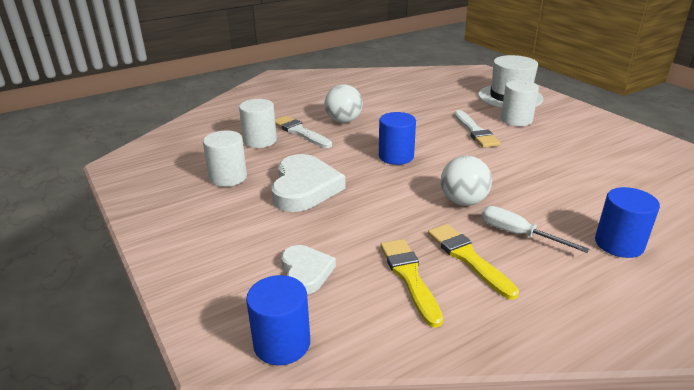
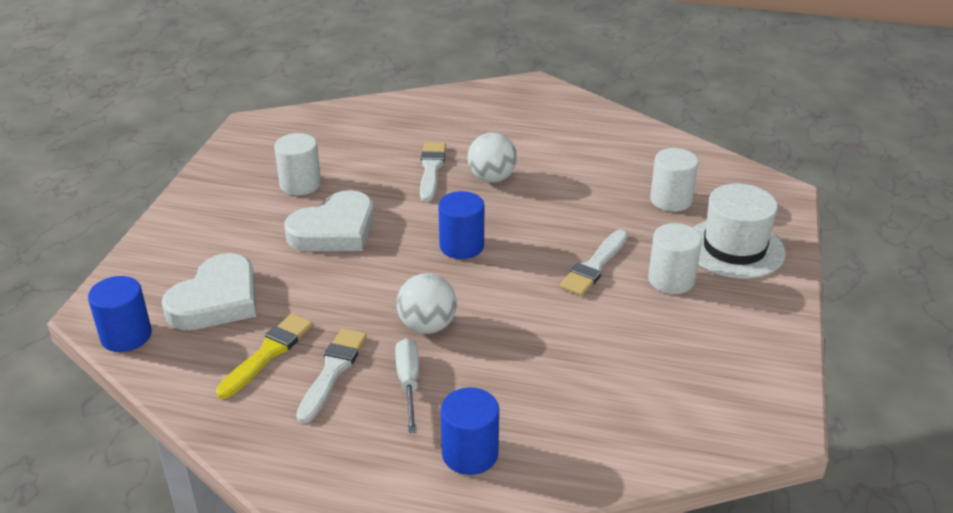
camera: 45 degrees right, 5 degrees up
(260, 141) = (383, 160): white cylinder -> white cylinder (671, 200)
(306, 272) = (216, 300): white heart -> white heart, size x1.67
(468, 258) = (332, 371): yellow brush -> white brush

